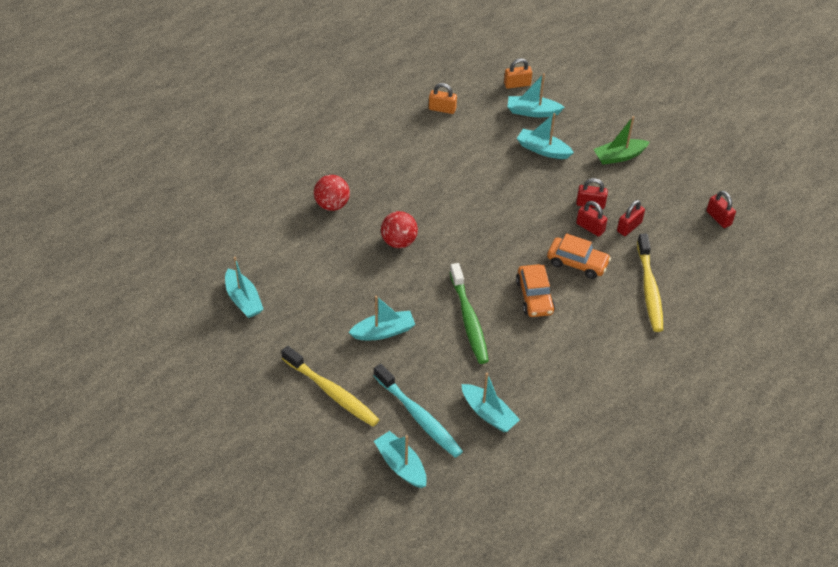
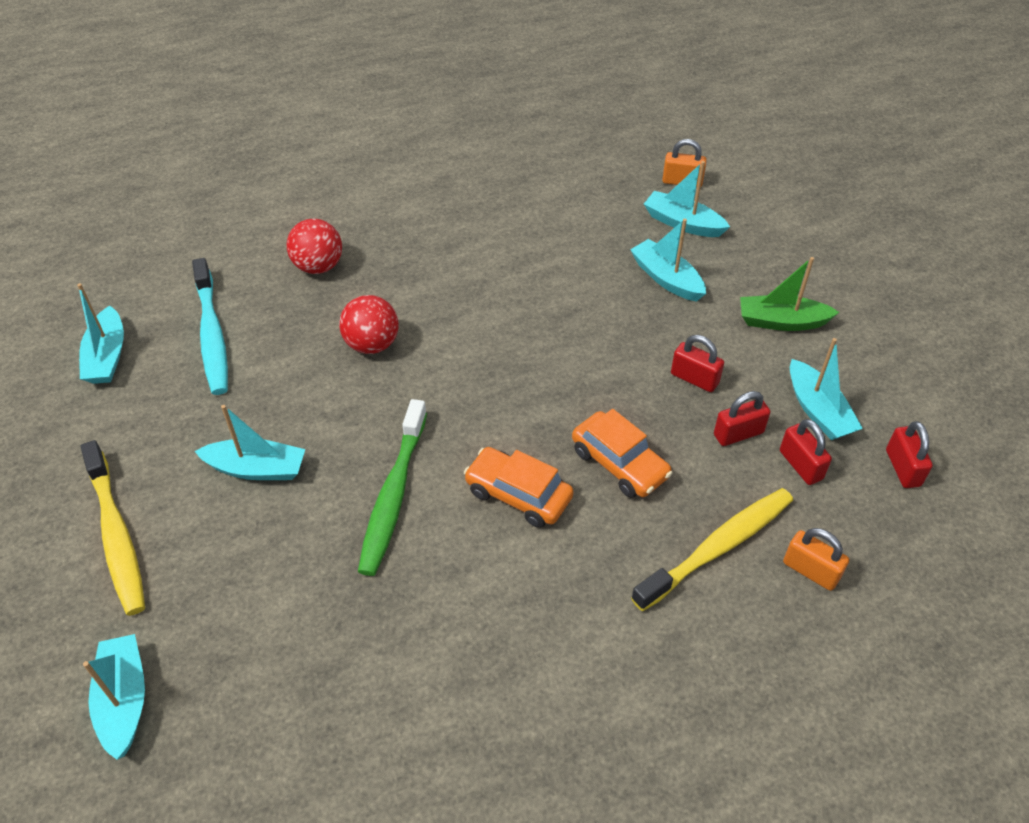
camera: 25 degrees right, 0 degrees up
(419, 416) = (210, 626): turquoise toothbrush -> turquoise toothbrush (212, 335)
(442, 109) = (554, 185): orange padlock -> orange padlock (810, 570)
(488, 413) = (319, 666): turquoise boat -> turquoise boat (818, 410)
(534, 297) = (518, 495): orange car -> orange car turned 105 degrees clockwise
(590, 227) = (673, 414): red padlock -> red padlock (800, 465)
(649, 288) = (717, 547): yellow toothbrush -> yellow toothbrush turned 150 degrees counterclockwise

